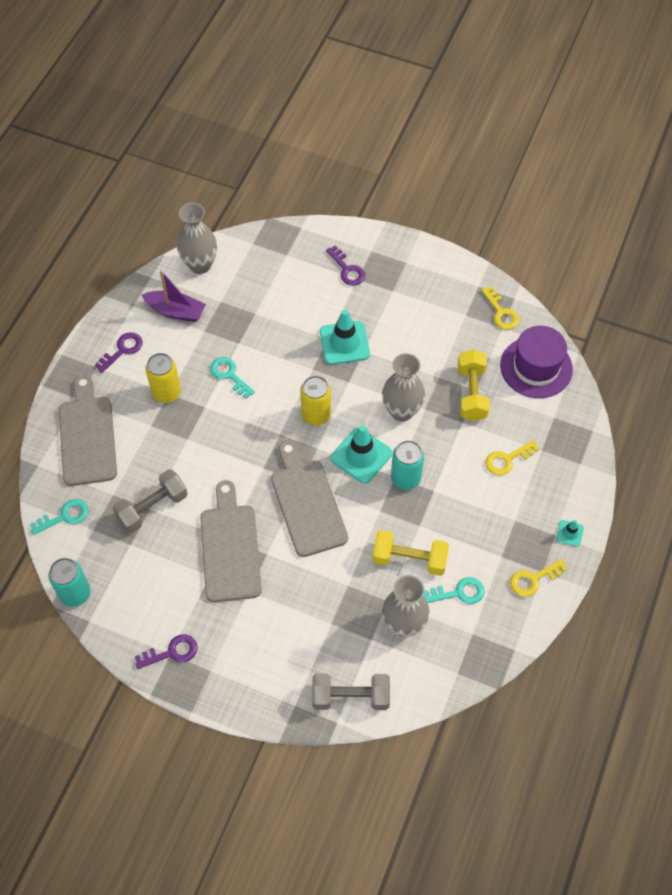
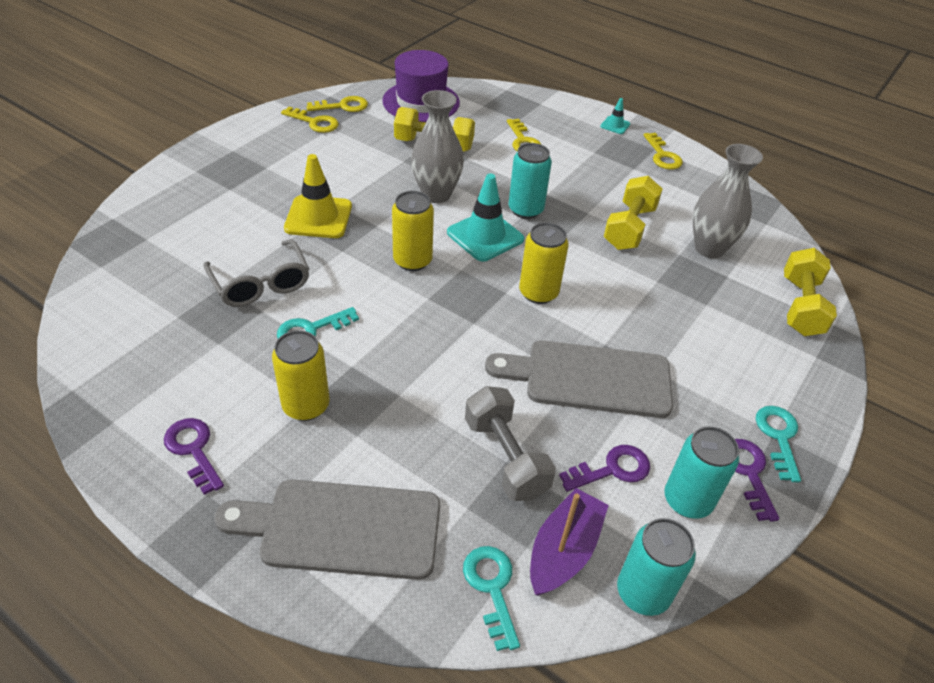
camera: 80 degrees left, 15 degrees down
(142, 615) = (687, 500): none -> turquoise can
(176, 311) = (161, 369): purple boat -> purple boat (563, 551)
(200, 265) = (95, 327): grey vase -> none
(263, 333) = (261, 284): none -> grey glasses
(307, 503) = (538, 293): grey cutting board -> yellow can
(344, 343) = (318, 217): turquoise traffic cone -> yellow traffic cone
(347, 270) = (210, 194): purple key -> purple key (612, 469)
(350, 697) = (800, 306): grey dumbbell -> yellow dumbbell
(459, 592) = (673, 203): turquoise key -> turquoise key (778, 437)
(467, 301) = (314, 122): none -> yellow key

